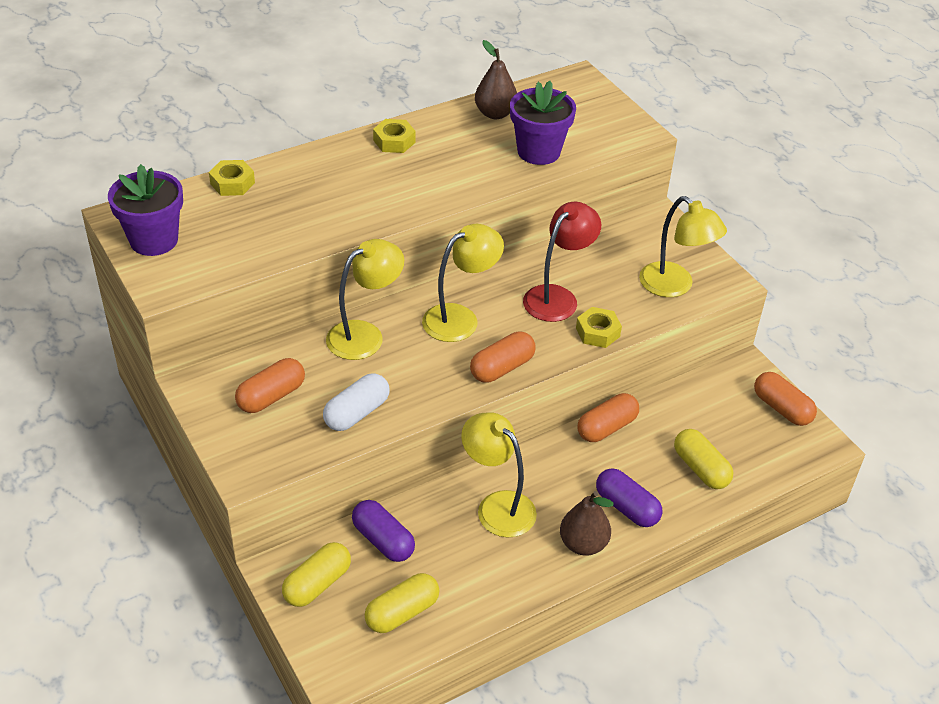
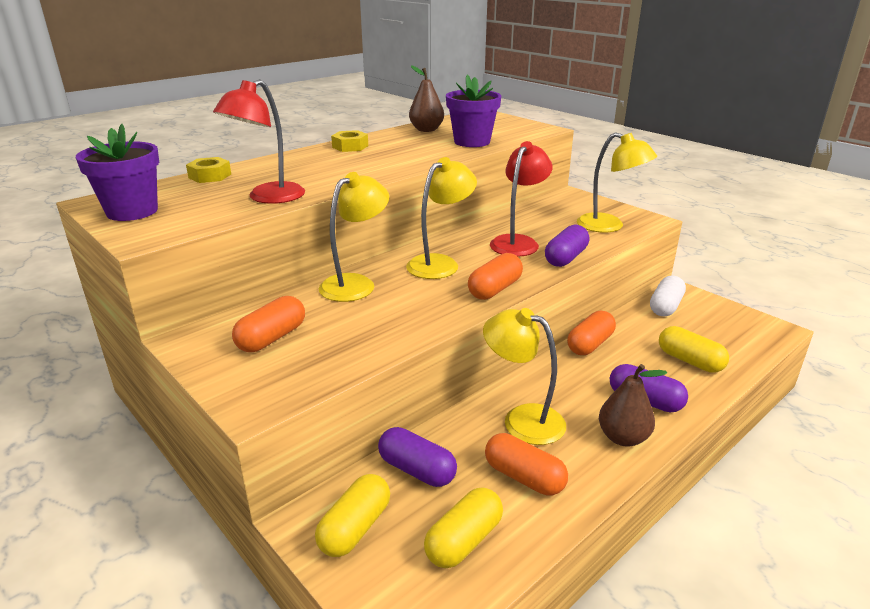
camera: 10 degrees left, 15 degrees down
(286, 237) = (268, 198): none -> red lamp
(357, 413) = (366, 339): white capsule -> white capsule (665, 307)
(597, 332) = (565, 258): yellow nut -> purple capsule
(781, 408) = (724, 311): orange capsule -> orange capsule (524, 477)

